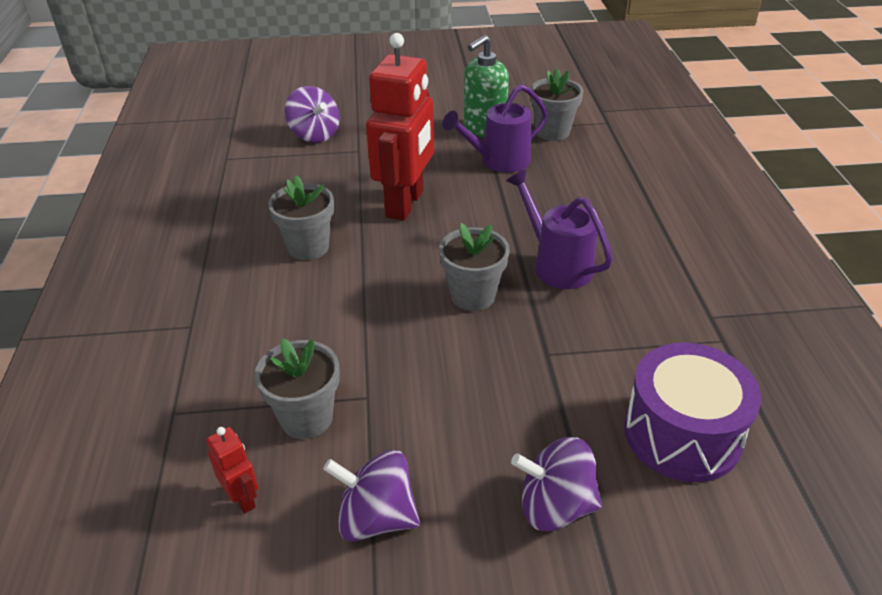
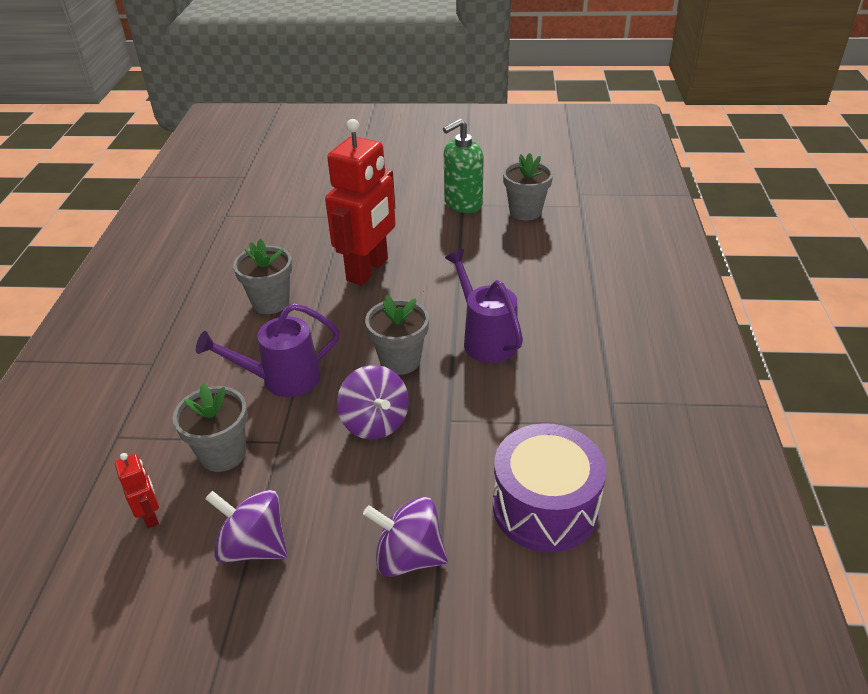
camera: 10 degrees right, 0 degrees up
(314, 135) = (308, 198): purple spinning top -> purple spinning top (375, 422)
(498, 161) = (465, 236): purple watering can -> purple watering can (282, 379)

